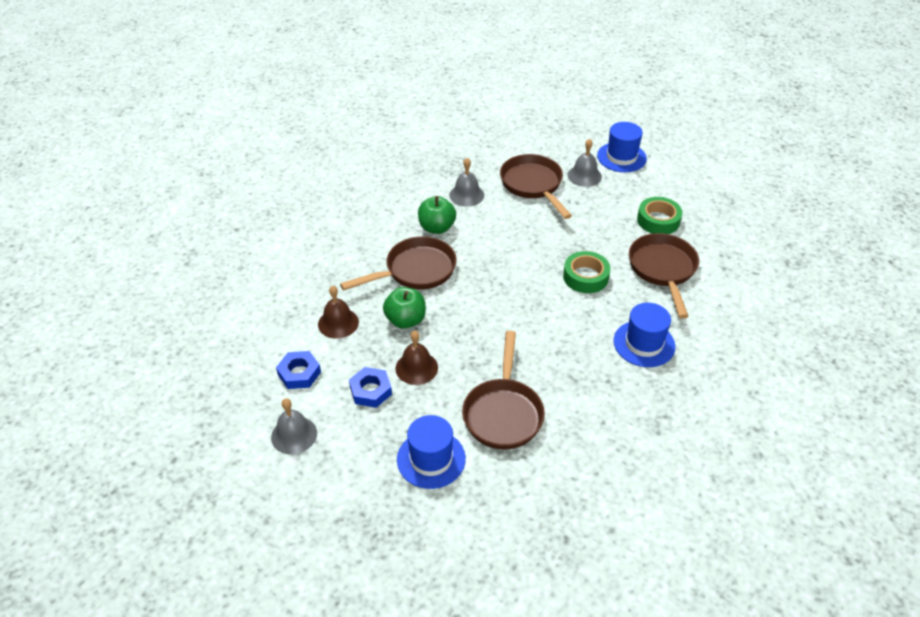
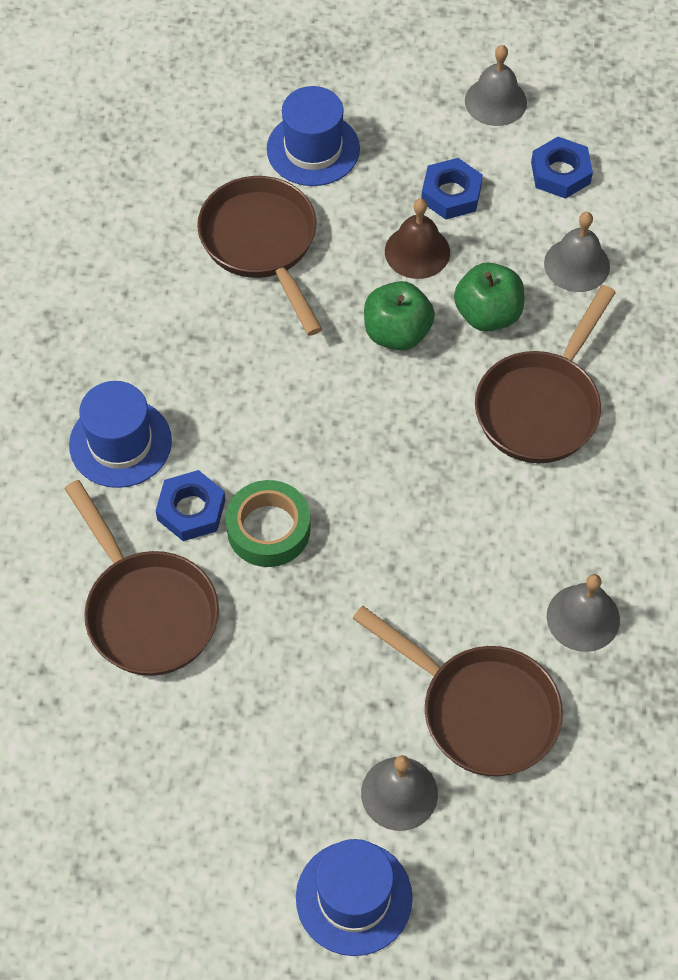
camera: 150 degrees right, 15 degrees up
(338, 323) = (577, 264): brown bell -> grey bell
(437, 228) = (576, 511): green apple -> green apple (397, 333)
(620, 299) = (191, 510): none -> blue nut
(658, 220) = (202, 734): green tape -> none

